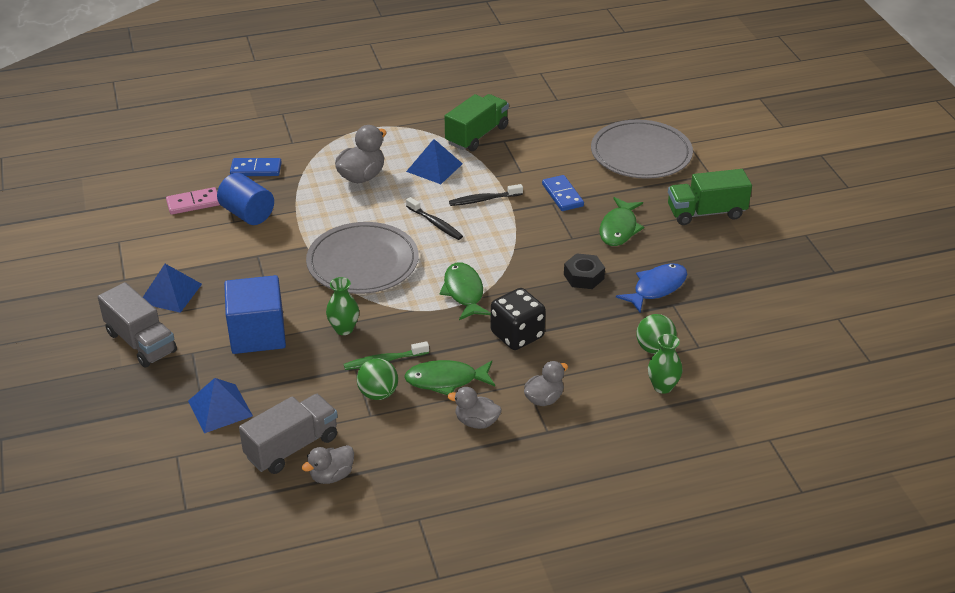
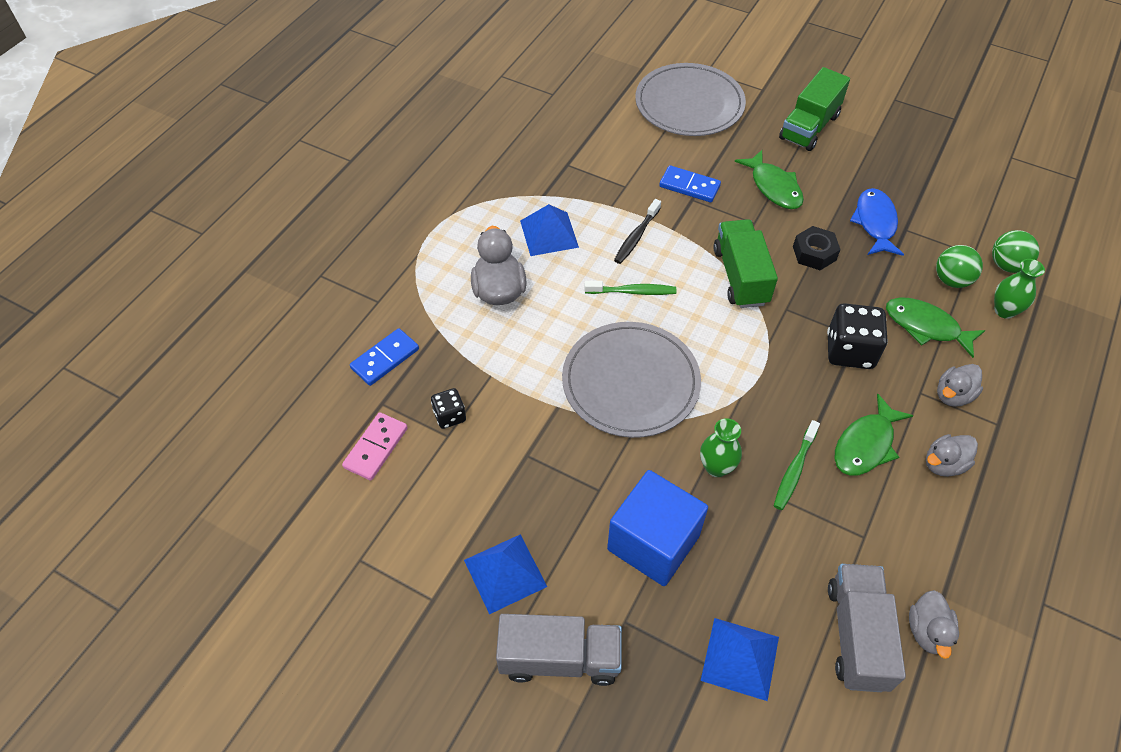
camera: 45 degrees left, 15 degrees up
(247, 214) = (450, 416): blue cylinder -> black dice
(378, 394) = (838, 508): green ball -> green ball (1006, 265)
(435, 224) = (633, 292): black toothbrush -> green toothbrush
(464, 292) = (753, 343): green fish -> green fish (926, 327)
(477, 135) = (538, 174): green truck -> green truck (740, 276)
(544, 399) = (953, 395): grey duck -> grey duck turned 135 degrees counterclockwise

